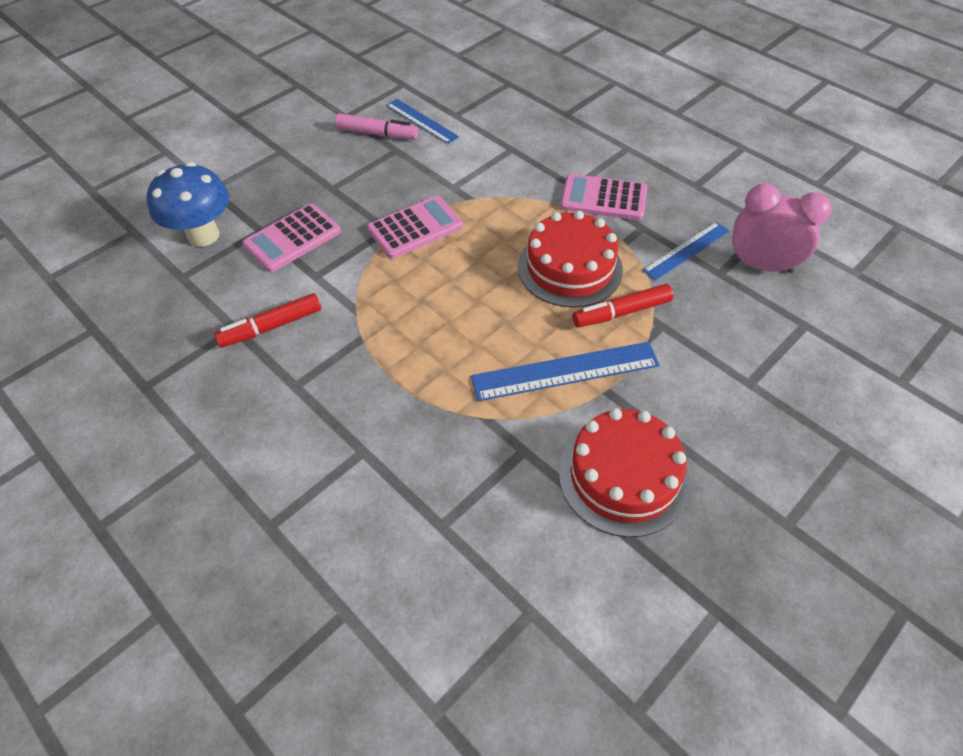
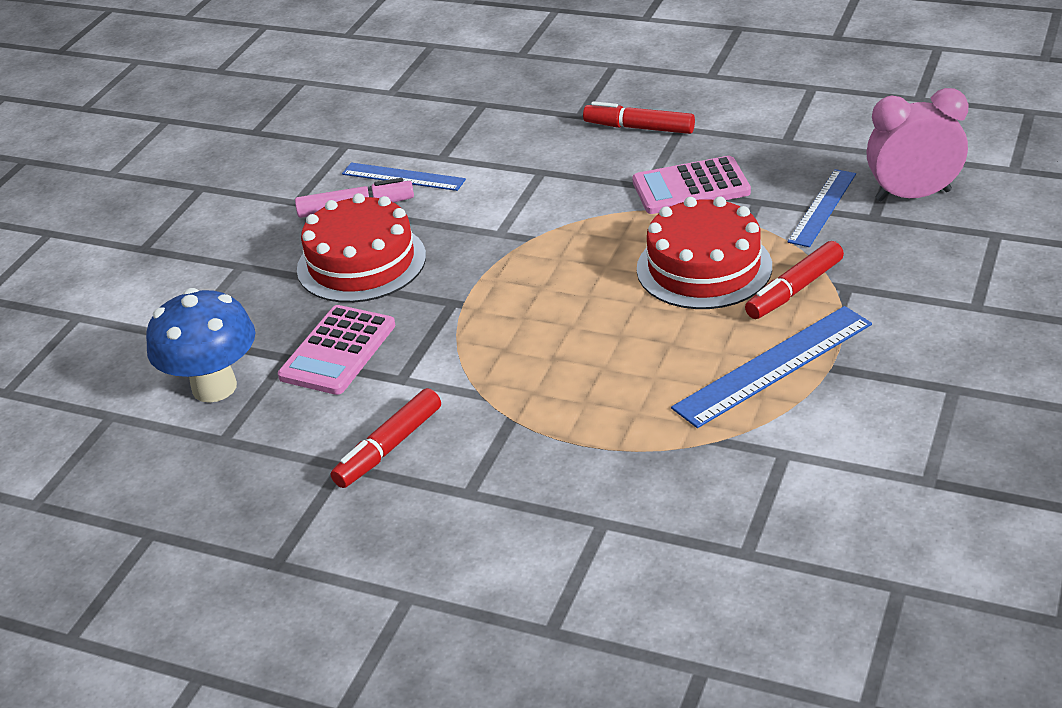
camera: 20 degrees left, 15 degrees down
(415, 228) = (487, 289): pink calculator -> none
(599, 138) = (639, 128): none -> red marker
(623, 476) = (906, 435): red cake -> red cake (361, 263)

